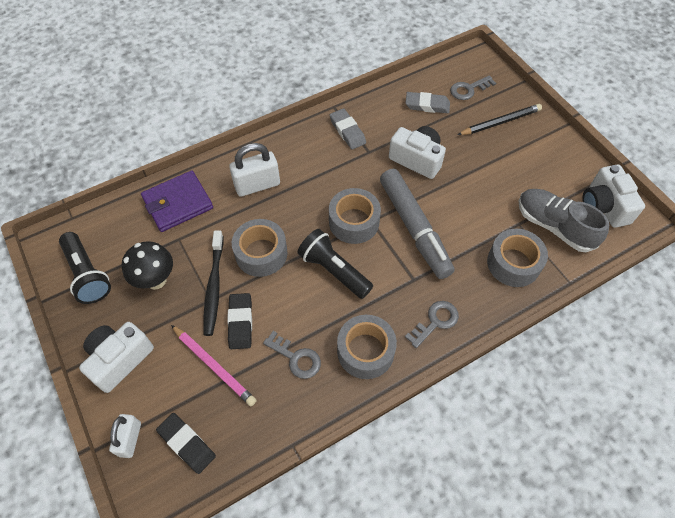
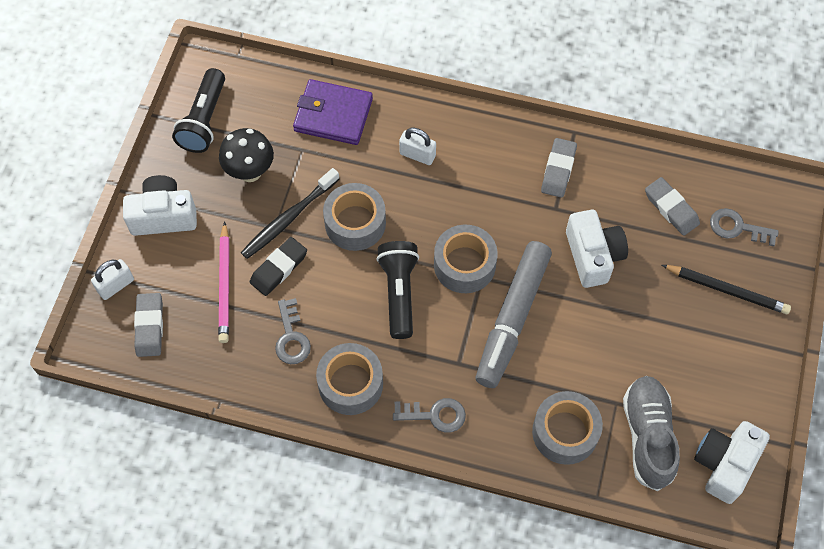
camera: 45 degrees right, 5 degrees up
(187, 444) = (149, 326): black eraser -> grey eraser
(257, 185) = (417, 155): white padlock -> white padlock, size x0.65

